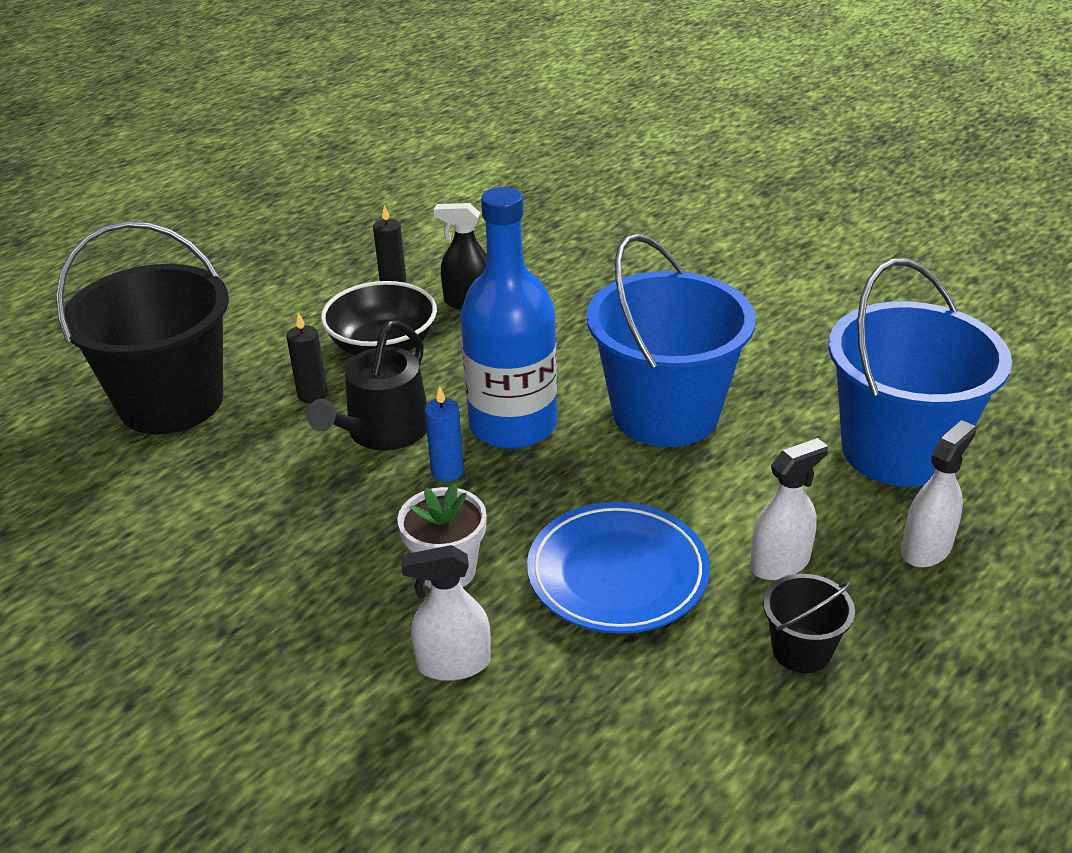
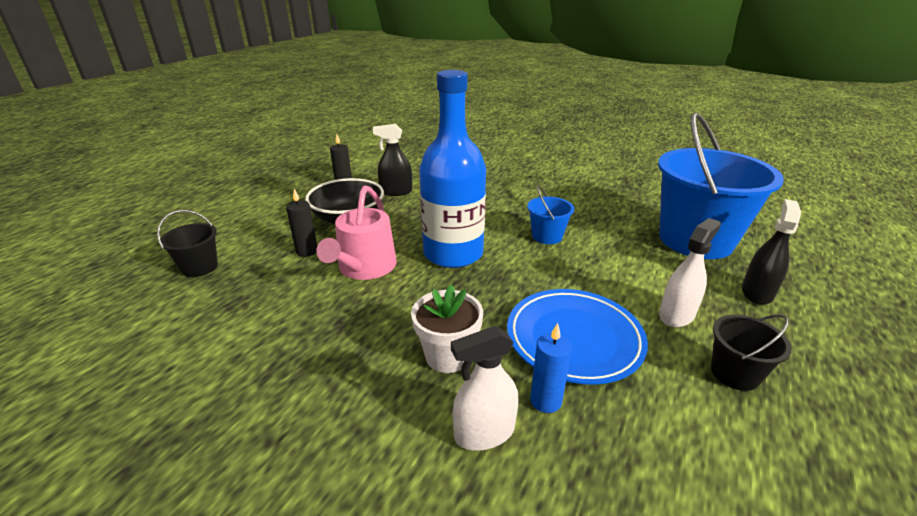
camera: 15 degrees left, 5 degrees down
(171, 402) = (199, 267): black bucket -> black bucket, size x0.44
(382, 431) = (364, 267): black watering can -> pink watering can
(447, 471) = (420, 287): blue candle -> blue candle (545, 401)
(665, 413) = (547, 236): blue bucket -> blue bucket, size x0.44
(926, 549) = (757, 293): white spray bottle -> black spray bottle

